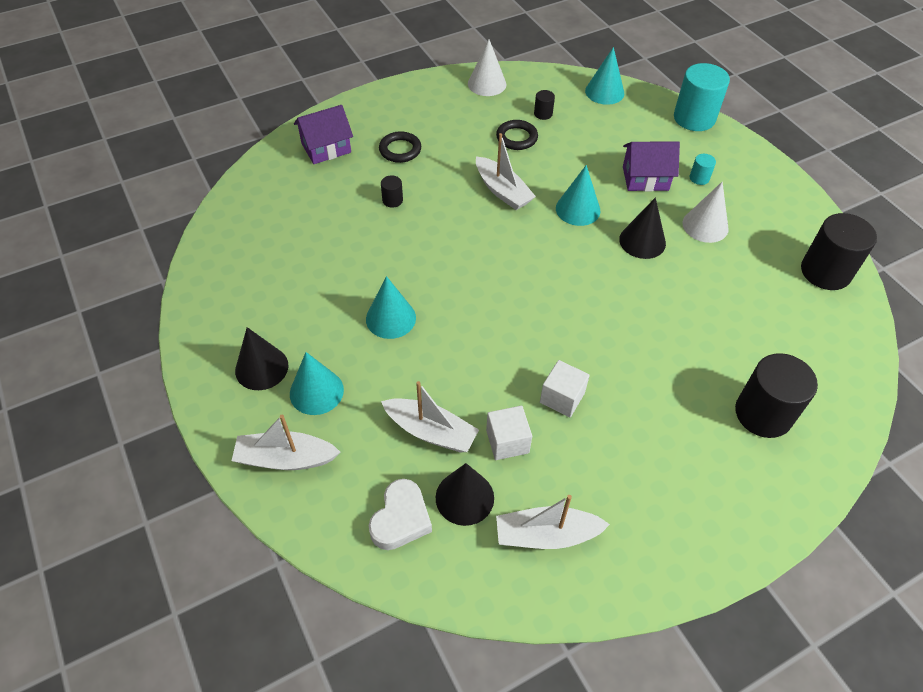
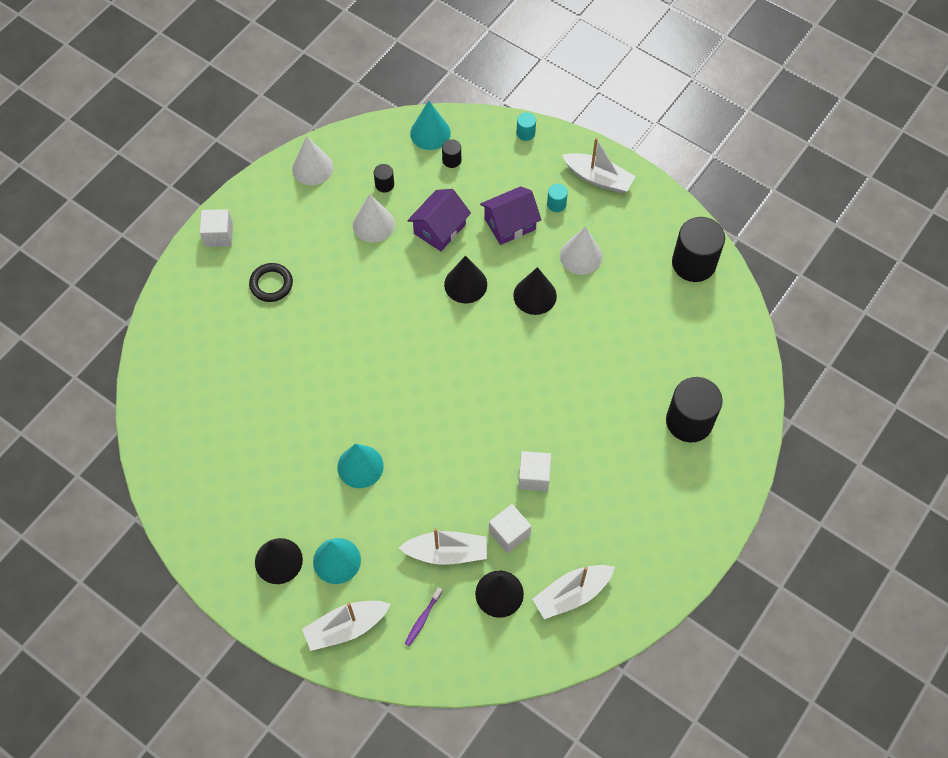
camera: 25 degrees left, 10 degrees up
(326, 148) = (199, 311): purple house -> purple house (439, 229)
(368, 486) = (422, 619): none -> purple toothbrush
(378, 103) = (218, 235): none -> white cube
(392, 200) = (295, 345): black cylinder -> black cylinder (451, 160)
(401, 519) = (461, 632): white heart -> none
(502, 191) = (390, 292): white boat -> white boat (598, 178)
(516, 138) = (373, 224): black ring -> white cone
(578, 209) = (465, 284): turquoise cone -> black cone
(694, 118) = (525, 133): turquoise cylinder -> turquoise cylinder, size x0.45

